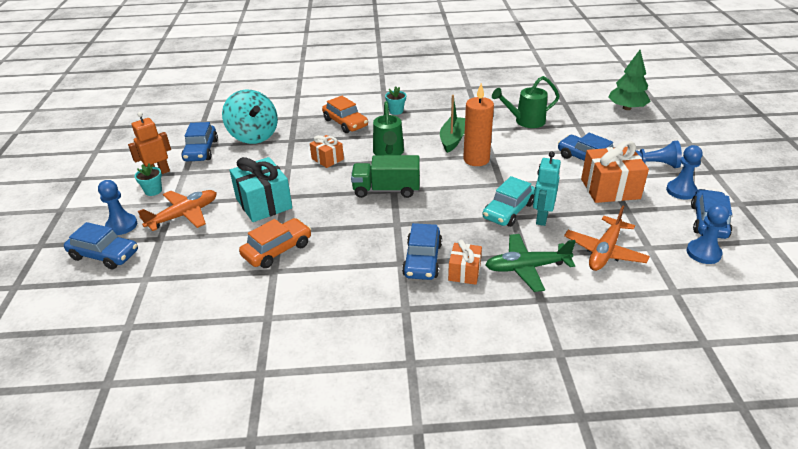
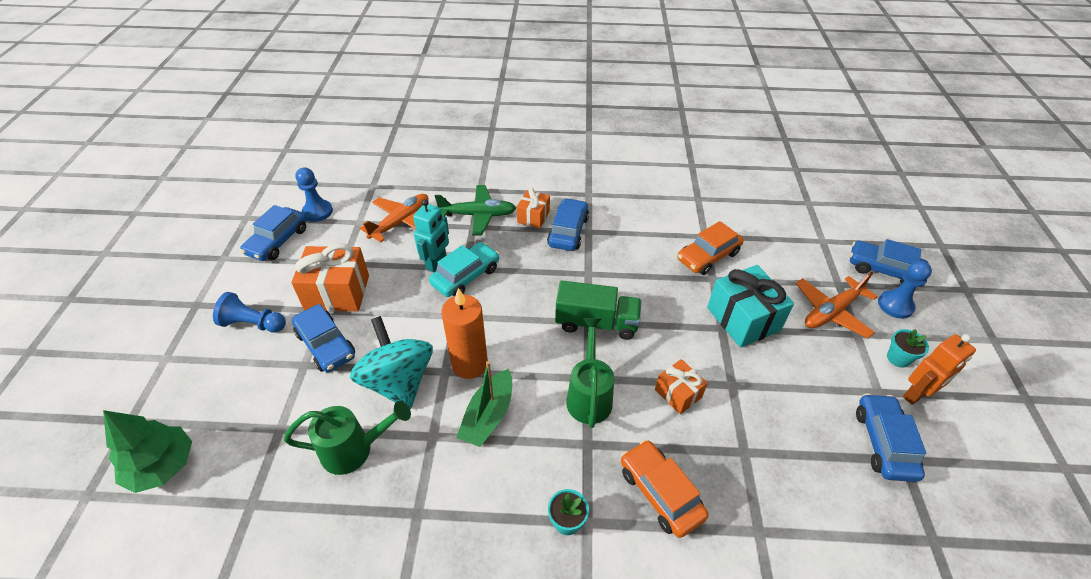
camera: 175 degrees left, 10 degrees up
(253, 136) = (814, 474): turquoise spinning top -> turquoise spinning top (398, 382)
(681, 191) = (264, 280): blue pawn -> none

